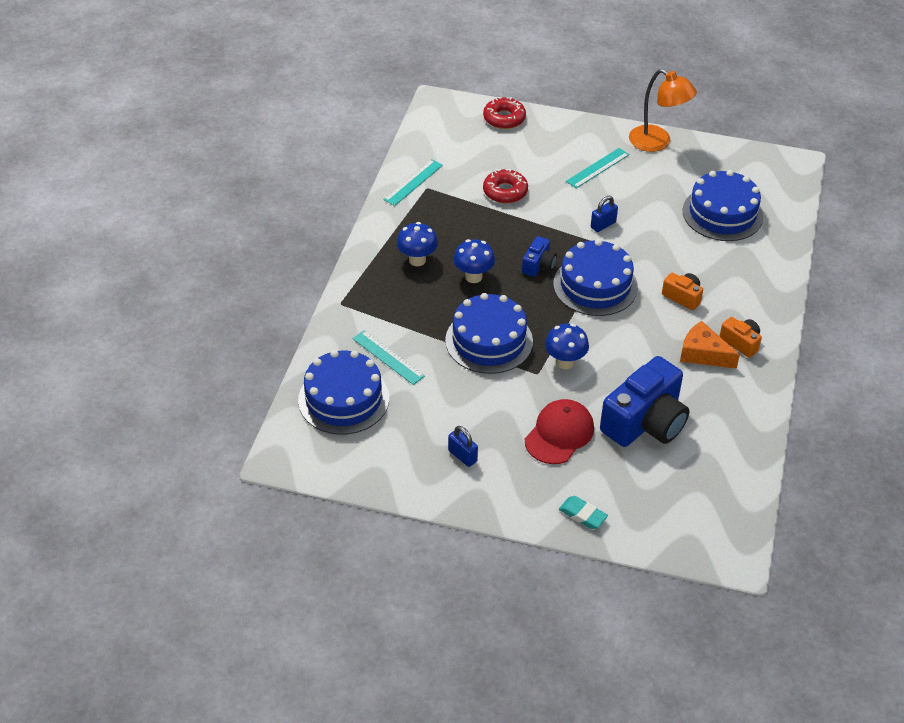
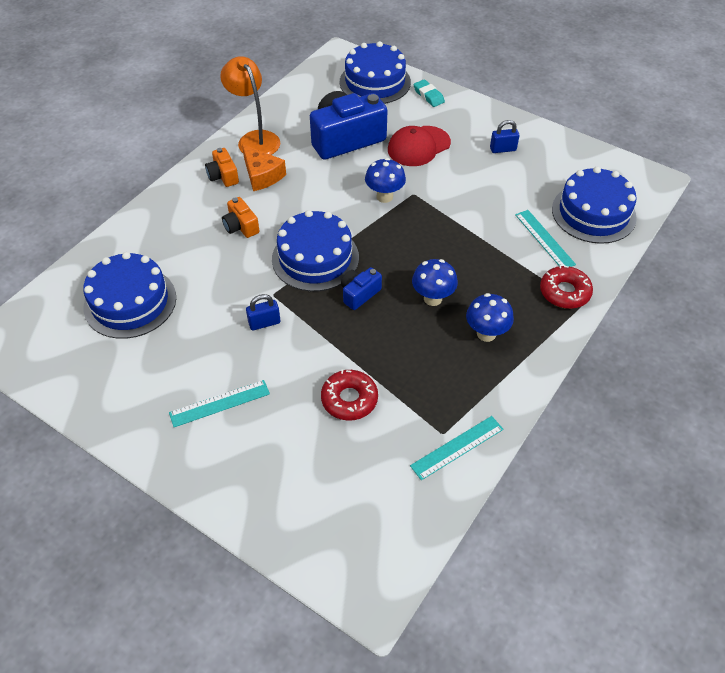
camera: 160 degrees left, 5 degrees up
(462, 456) = (503, 149): blue padlock -> blue padlock turned 75 degrees counterclockwise
(489, 341) = (444, 231): blue cake -> blue cake (375, 82)
(504, 118) = (290, 530): red donut -> red donut (564, 292)
(657, 143) = (121, 422): orange lamp -> orange lamp (255, 139)

